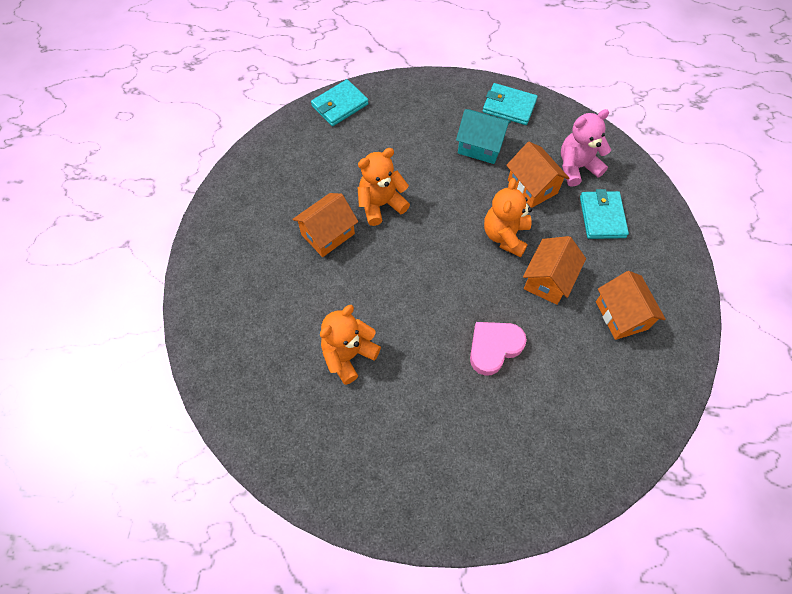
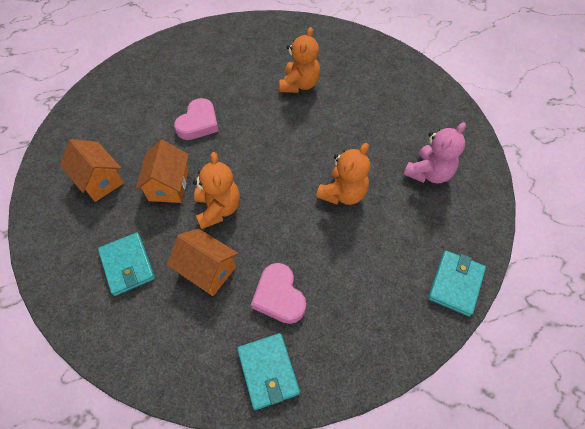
camera: 155 degrees right, 5 degrees down
(328, 234) = (369, 152): orange house -> none
(480, 147) = (279, 296): turquoise house -> pink heart
(509, 106) = (268, 371): turquoise wallet -> turquoise wallet turned 75 degrees clockwise
(577, 167) = (164, 315): pink teddy bear -> pink teddy bear (428, 173)

